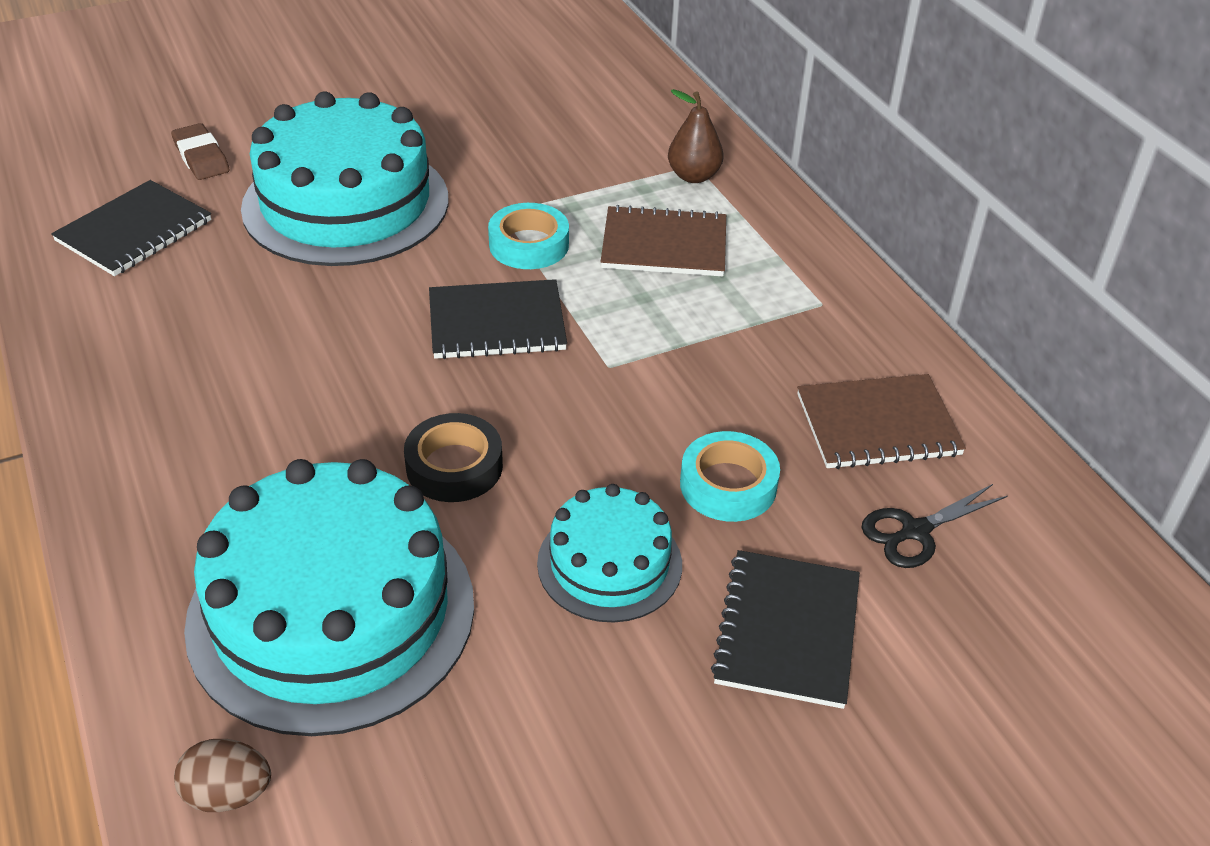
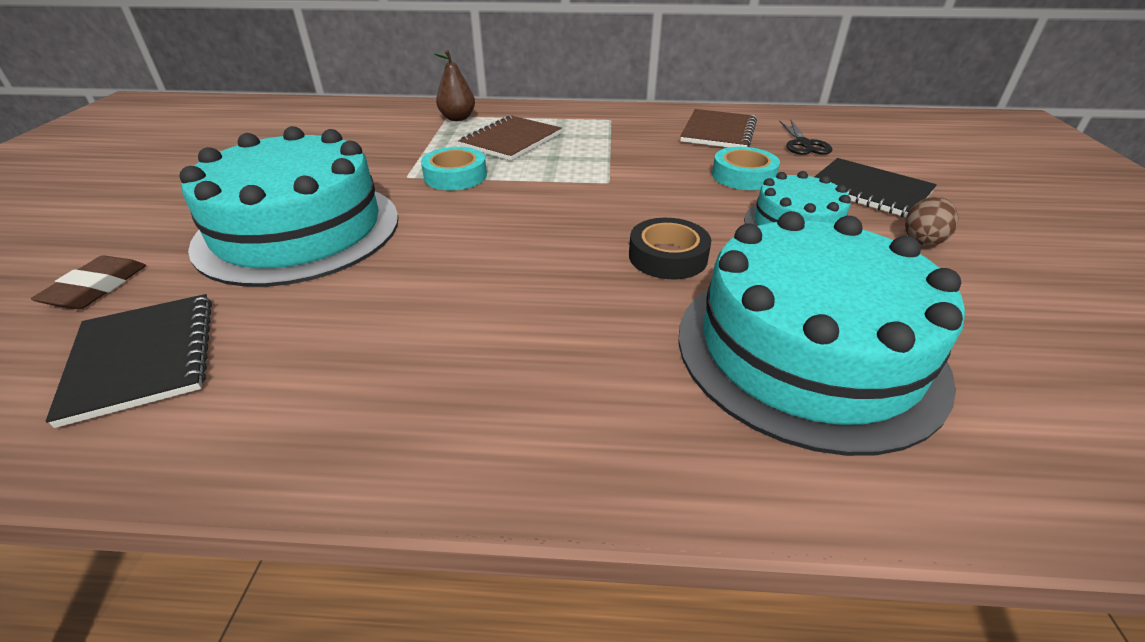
camera: 60 degrees left, 5 degrees down
(201, 157) = (96, 288): brown eraser -> brown eraser turned 75 degrees counterclockwise
(228, 794) = (1028, 463): brown egg -> brown egg (922, 240)
(497, 323) = (526, 206): black notebook -> none

